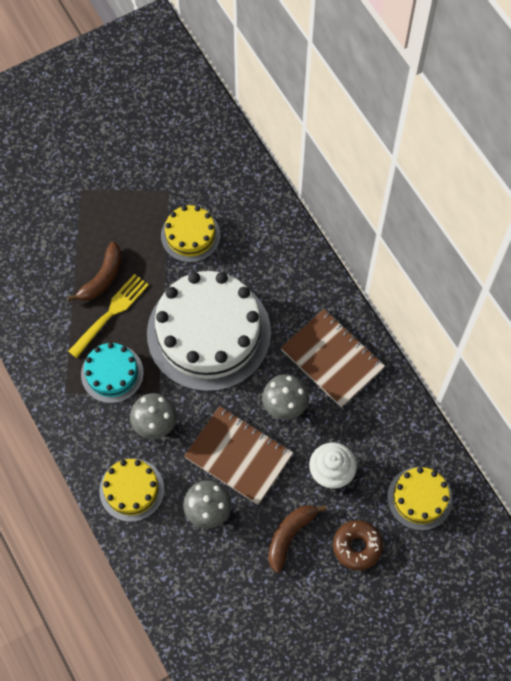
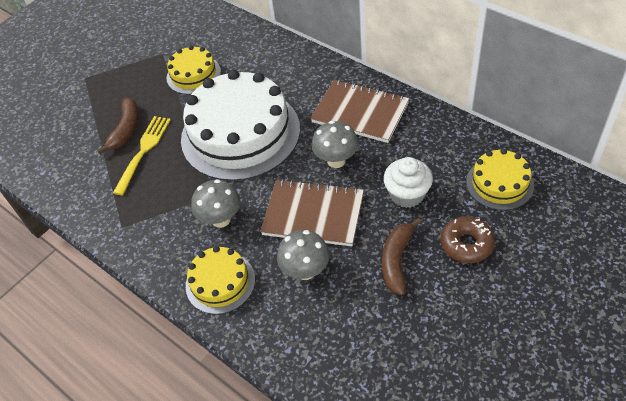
camera: 15 degrees left, 15 degrees down
(112, 373) = (162, 195): turquoise cake -> none

